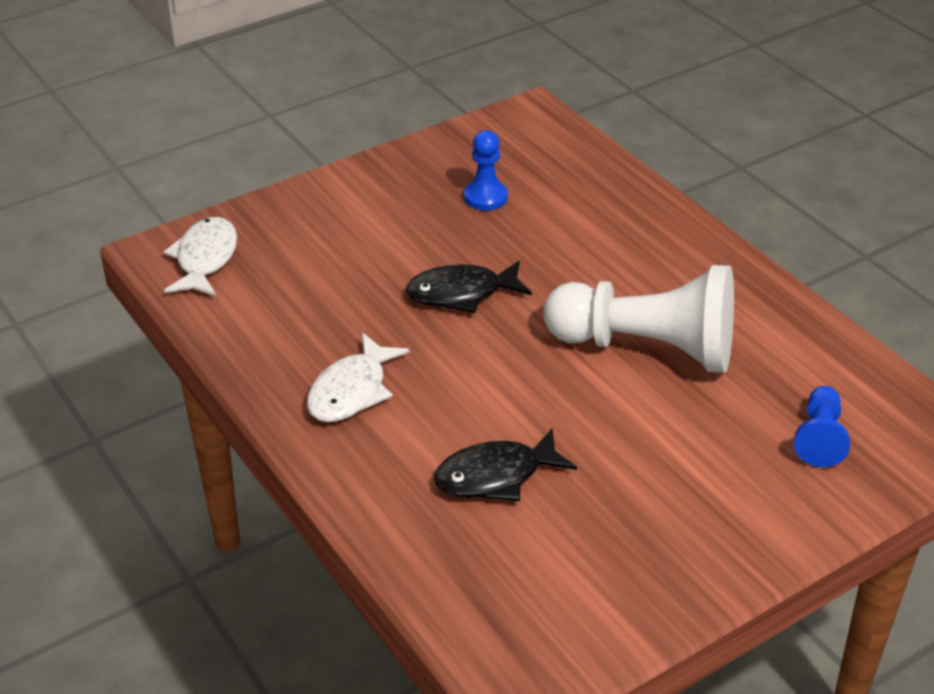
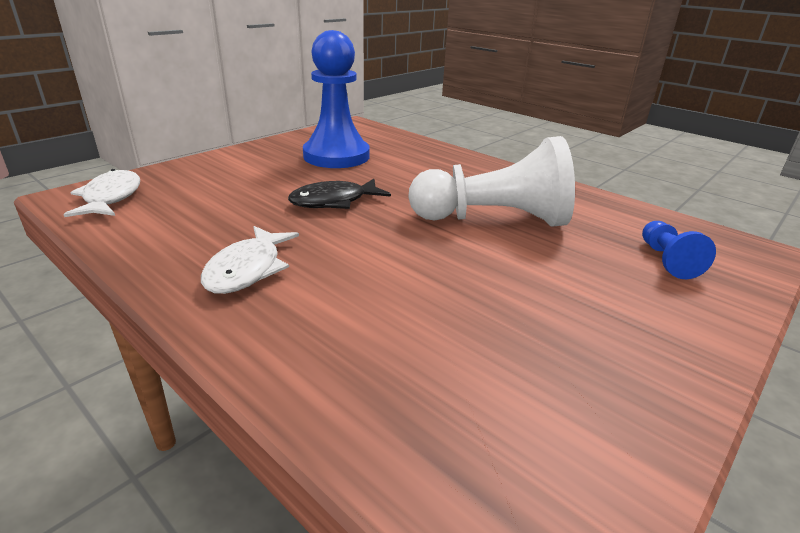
camera: 15 degrees left, 10 degrees down
(485, 197) = (336, 156): blue pawn -> blue pawn, size x2.10
(496, 476) = (409, 321): black fish -> none

